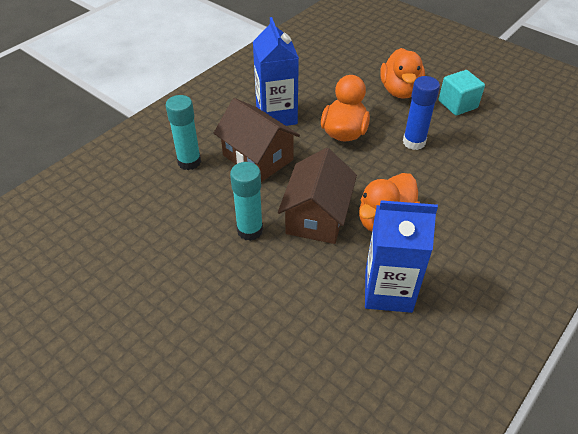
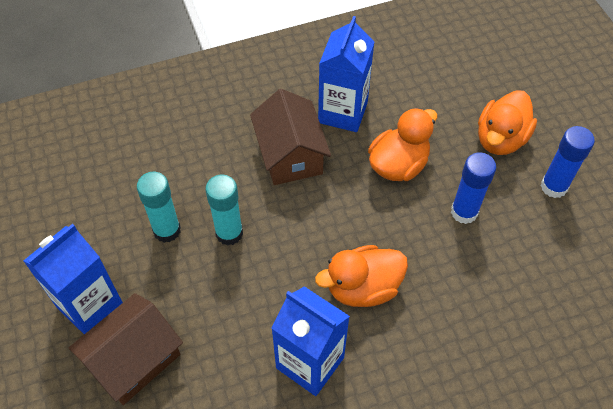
camera: 30 degrees right, 10 degrees up
(163, 342) = (89, 305): none -> blue carton
(189, 162) = (223, 130): turquoise glue stick -> turquoise glue stick (167, 230)
(317, 216) = (301, 249): brown house -> brown house (134, 359)
(457, 104) = (553, 187): turquoise cube -> blue glue stick

